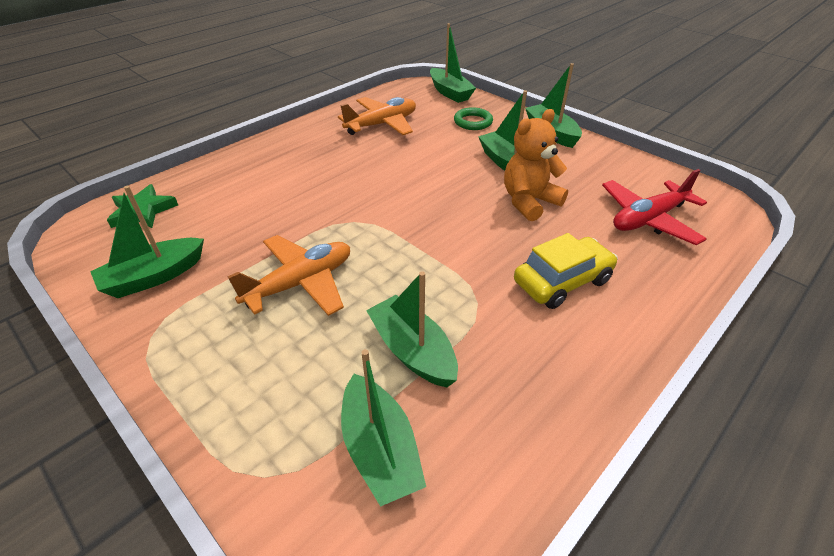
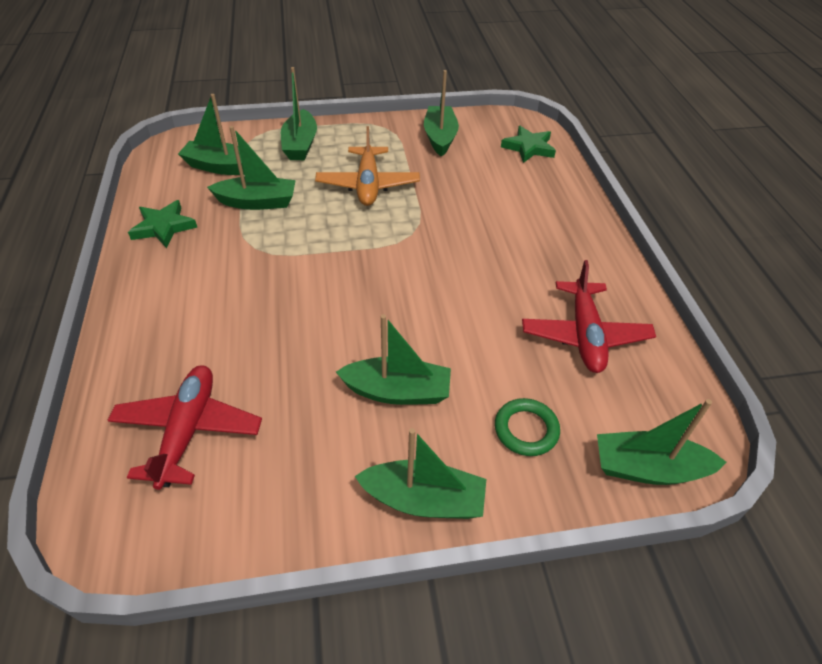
camera: 125 degrees right, 5 degrees up
(255, 397) = (300, 145): none -> green boat
(382, 124) = (584, 335): orange plane -> red plane
(529, 202) = (317, 357): orange teddy bear -> none
(539, 403) = (163, 227): none -> green star
(562, 281) = (213, 302): yellow car -> none

